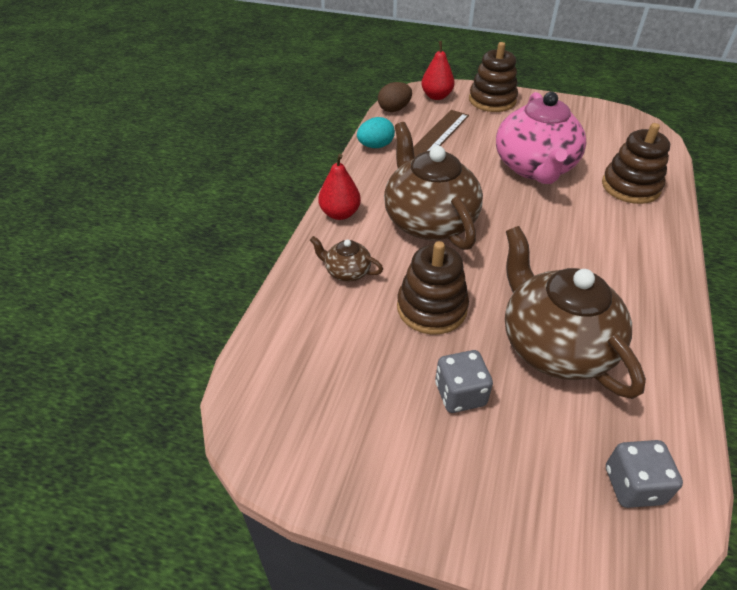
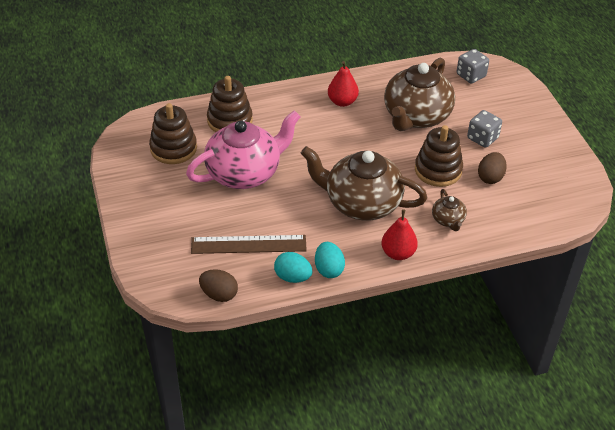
camera: 125 degrees left, 0 degrees up
(364, 166) = (328, 269): none -> turquoise egg
(378, 352) = (490, 177): none -> brown egg
(429, 221) = (361, 203): brown teapot -> brown teapot turned 75 degrees clockwise
(436, 96) = (169, 275): red pear -> red pear (342, 102)
(492, 100) = (149, 233): brown stacking toy -> brown stacking toy (173, 148)

